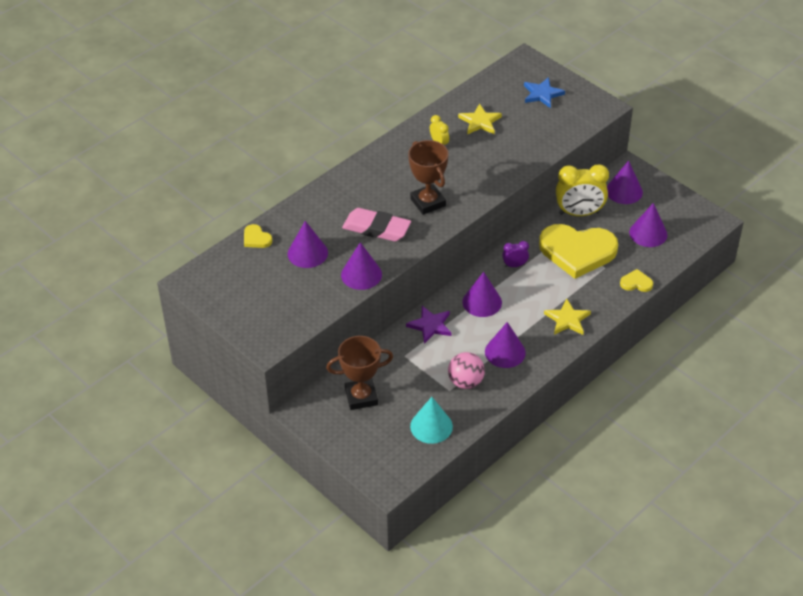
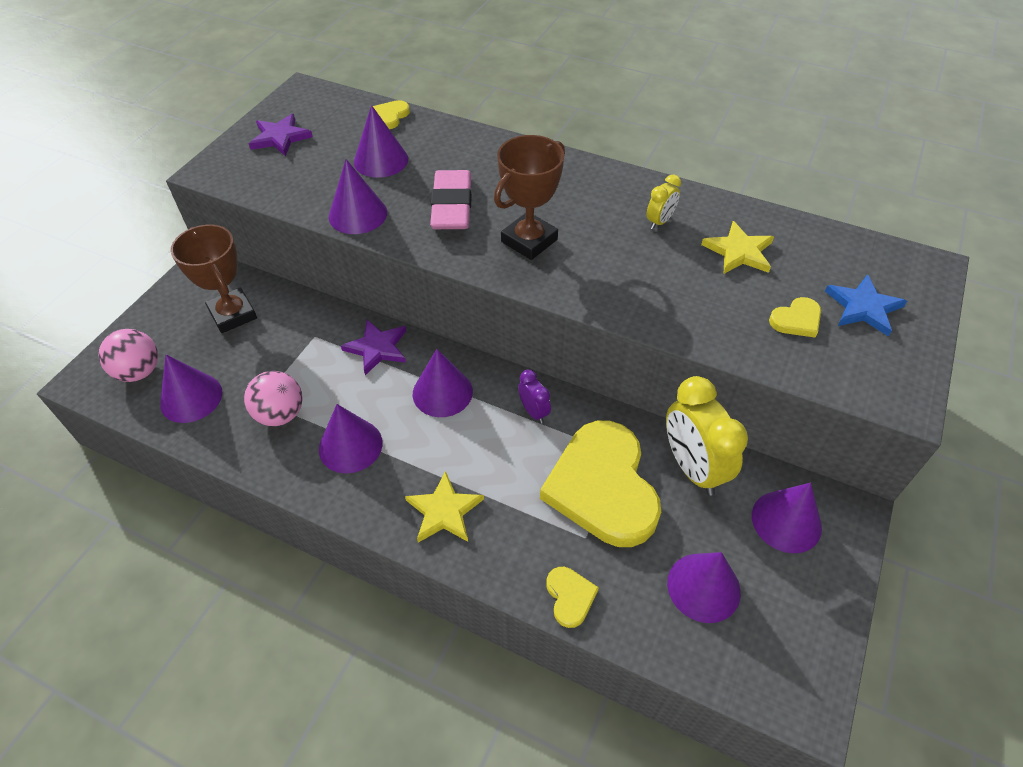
camera: 70 degrees right, 5 degrees up
(248, 302) = (280, 137): none -> purple star
(394, 453) = (139, 371): none -> pink ball
(431, 426) = (191, 398): turquoise cone -> purple cone
(540, 120) = (796, 320): none -> yellow heart

